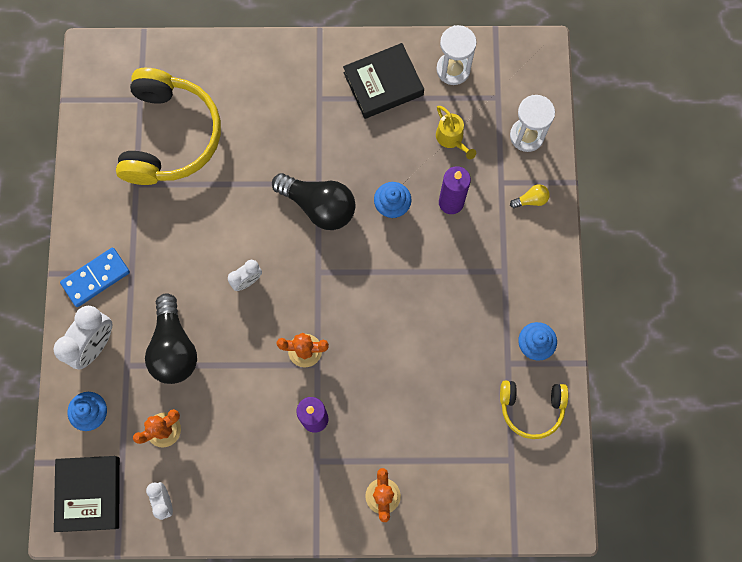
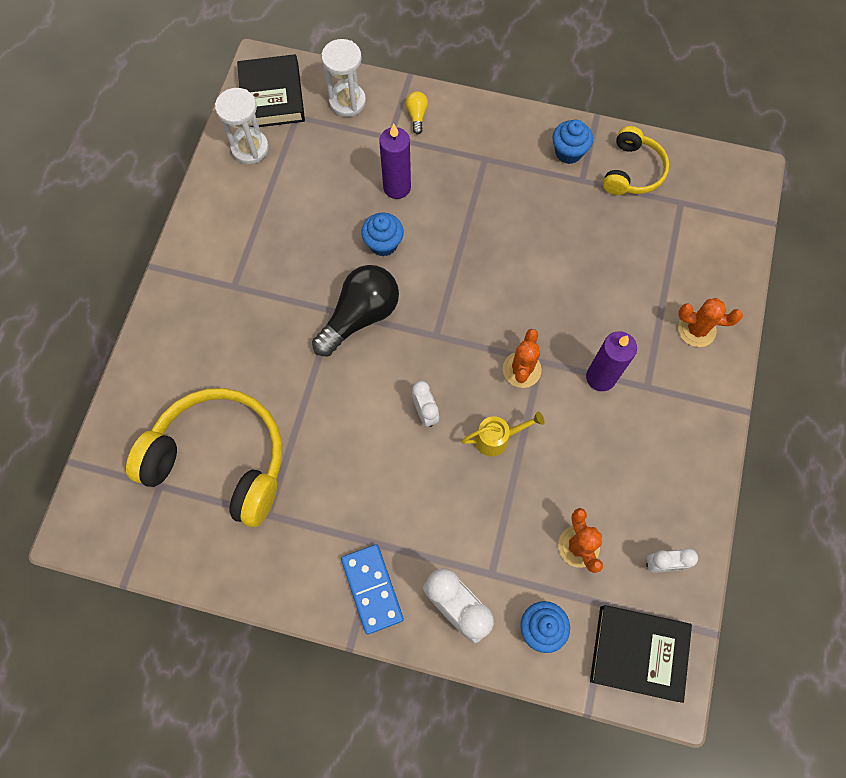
camera: 75 degrees left, 5 degrees down
(174, 347) = (483, 513): black light bulb -> none
(383, 84) = (241, 218): black book -> black book (272, 96)
(452, 139) = (327, 169): yellow watering can -> yellow watering can (497, 438)

